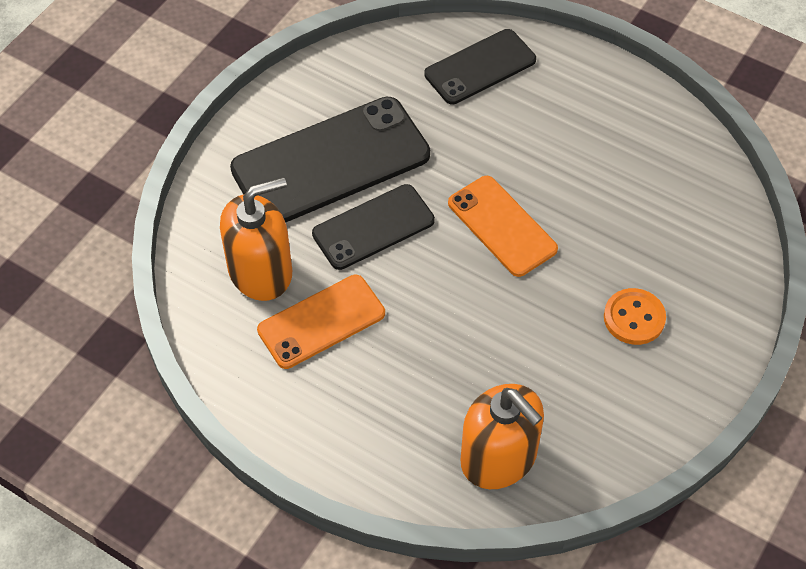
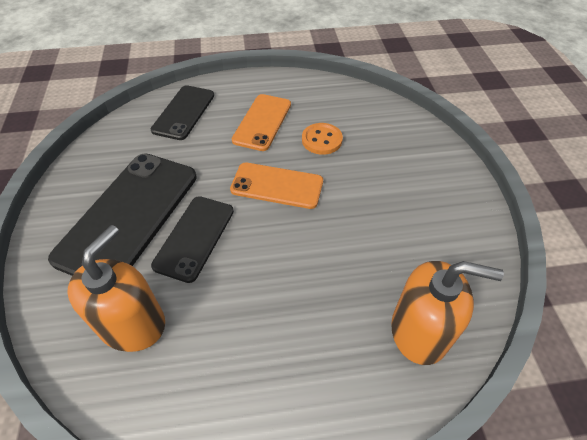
camera: 40 degrees left, 5 degrees down
(321, 322) = (211, 328): orange phone -> orange phone (262, 122)
(634, 318) = (400, 187): orange button -> orange button (322, 140)

